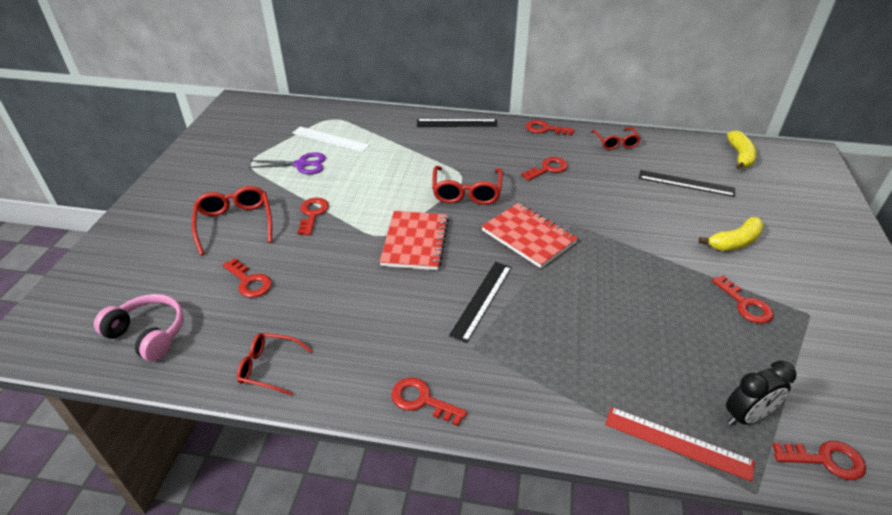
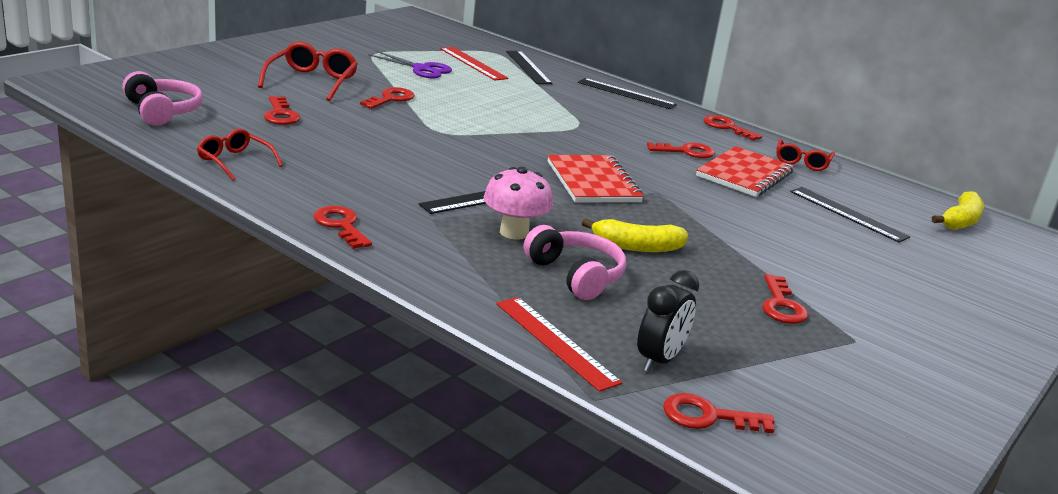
camera: 25 degrees right, 15 degrees down
(330, 139) = (473, 63): white ruler -> red ruler
(370, 125) = (528, 67): none -> black ruler
(415, 242) = (467, 146): red notebook -> red notebook (744, 175)
(466, 193) = (567, 136): red glasses -> none
(537, 328) = (514, 232): none -> pink mushroom
(616, 353) = (576, 275): none -> pink headphones
(734, 242) = (842, 267): yellow banana -> yellow banana (636, 247)
(746, 416) = (659, 360): black clock -> black clock turned 60 degrees counterclockwise
(825, 460) = (707, 416): red key -> red key turned 150 degrees clockwise

